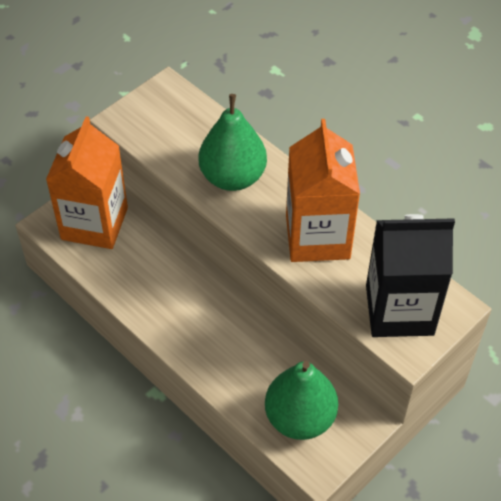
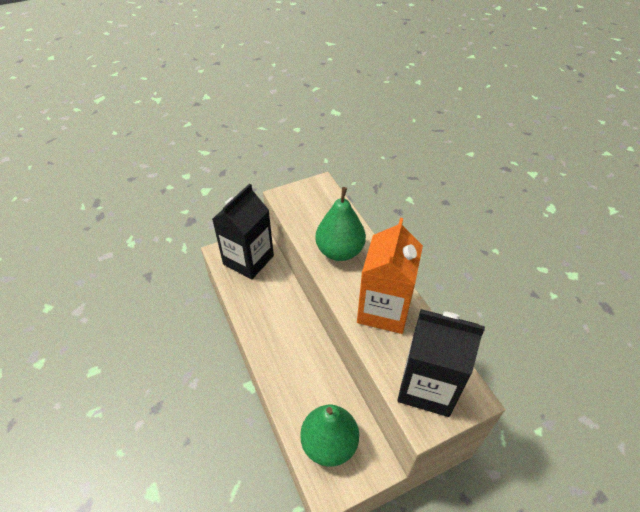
camera: 20 degrees right, 5 degrees down
(94, 223) = (248, 260): orange carton -> black carton

